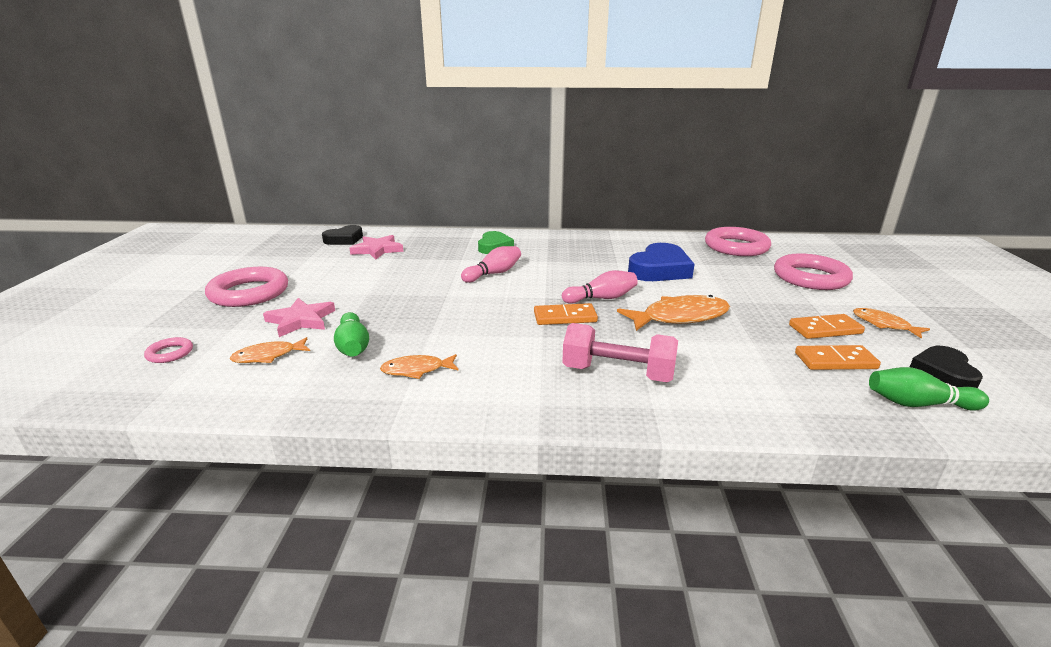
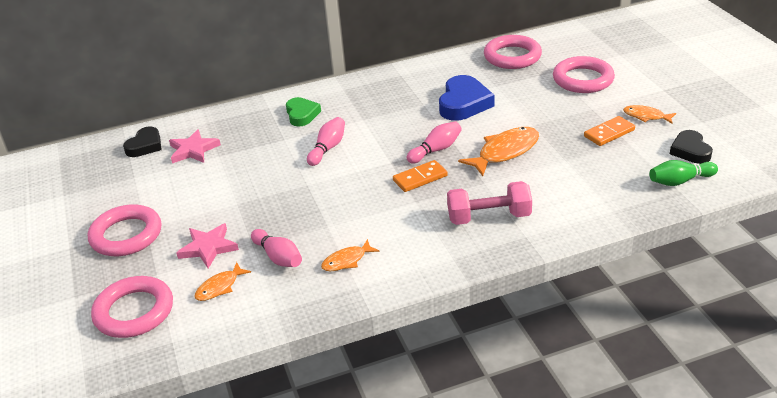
camera: 20 degrees left, 10 degrees up
(170, 353) = (134, 311): pink ring -> pink ring, size x2.20
(353, 346) = (278, 257): green bowling pin -> pink bowling pin
(835, 361) = (623, 161): orange domino -> none

